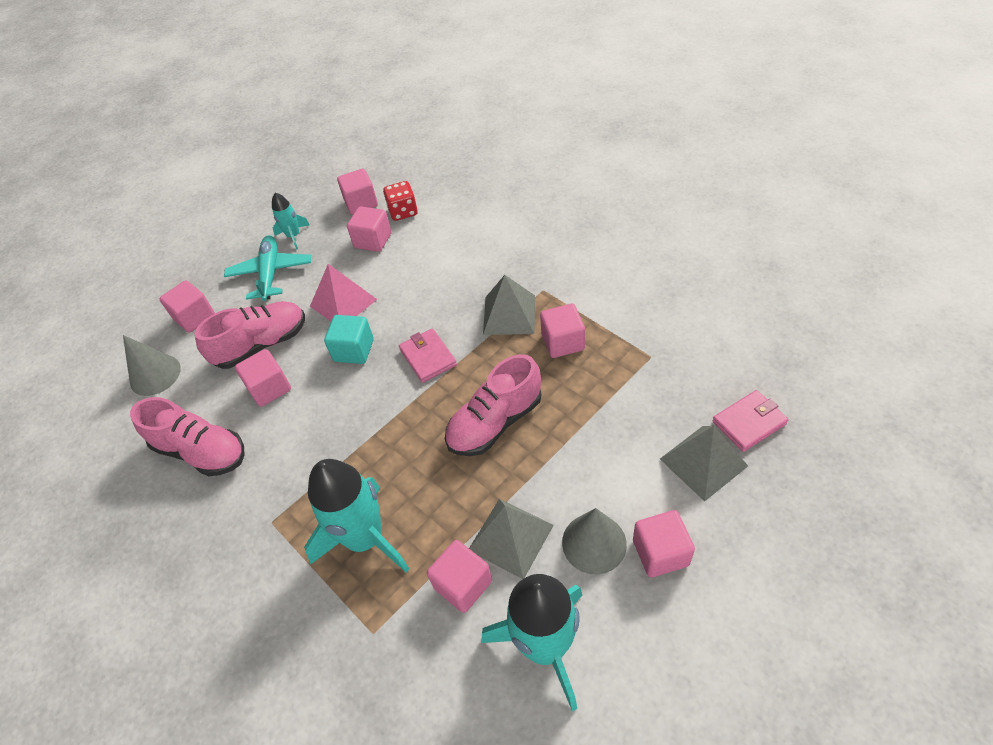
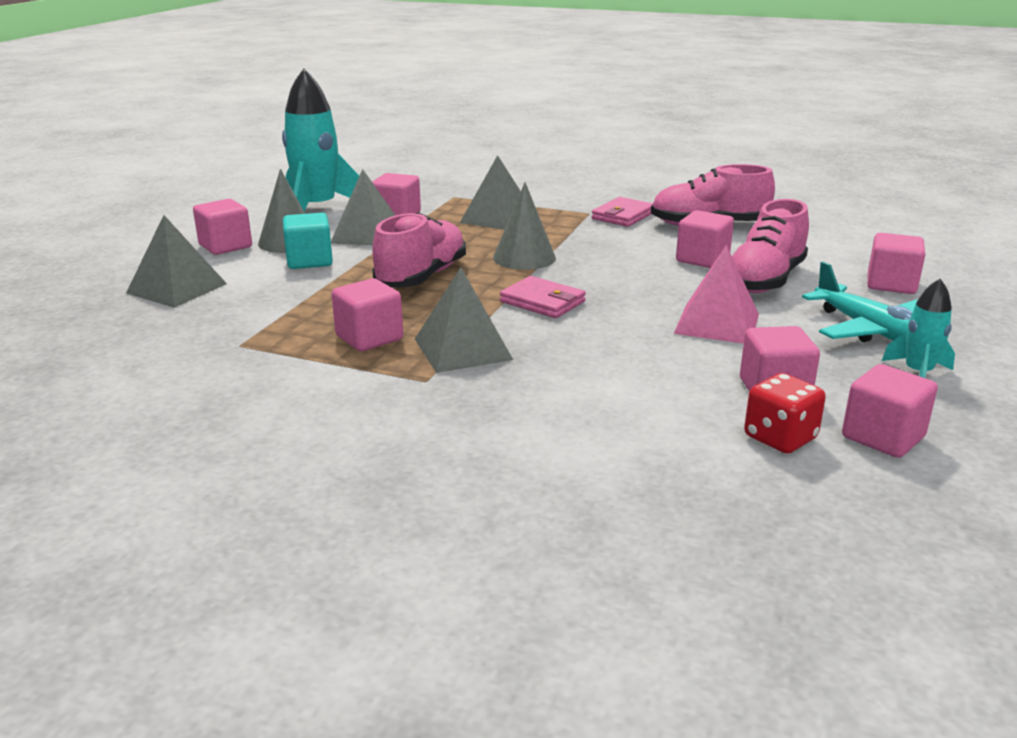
camera: 150 degrees right, 25 degrees down
(155, 375) = (845, 248): grey cone -> grey cone (524, 258)
(354, 350) = (643, 293): turquoise cube -> turquoise cube (309, 261)
(365, 538) = (498, 218): turquoise rocket -> grey pyramid
(749, 423) = (114, 317): pink wallet -> pink wallet (623, 216)

